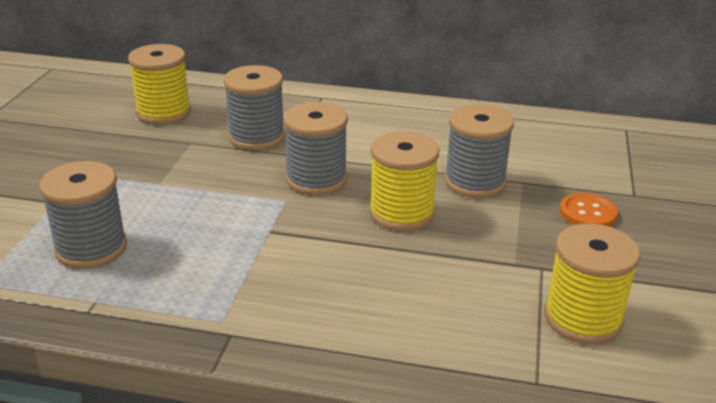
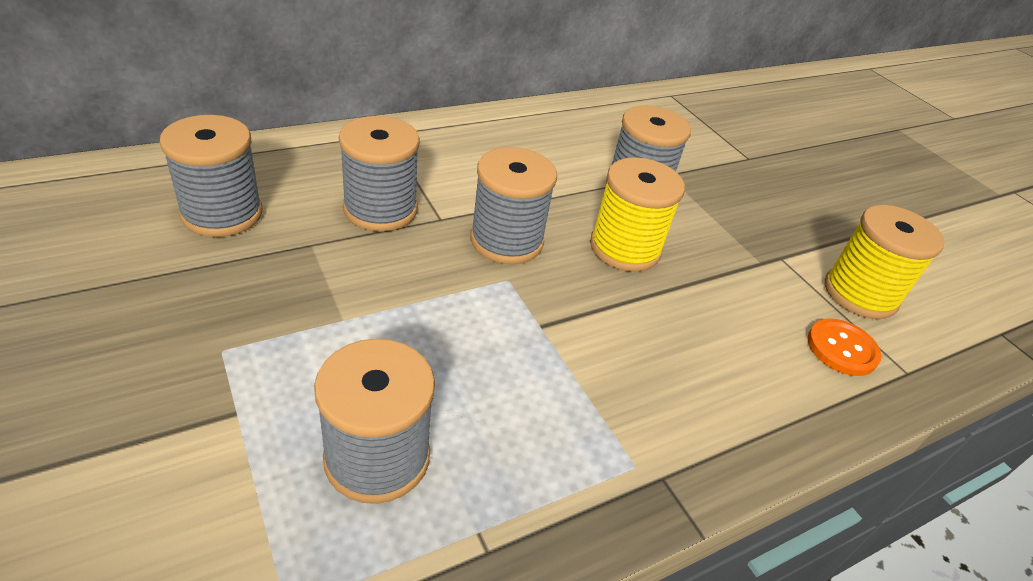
camera: 45 degrees left, 10 degrees up
(163, 112) = (222, 213): yellow spool -> grey spool
(588, 213) = (744, 188): orange button -> orange button (842, 349)

